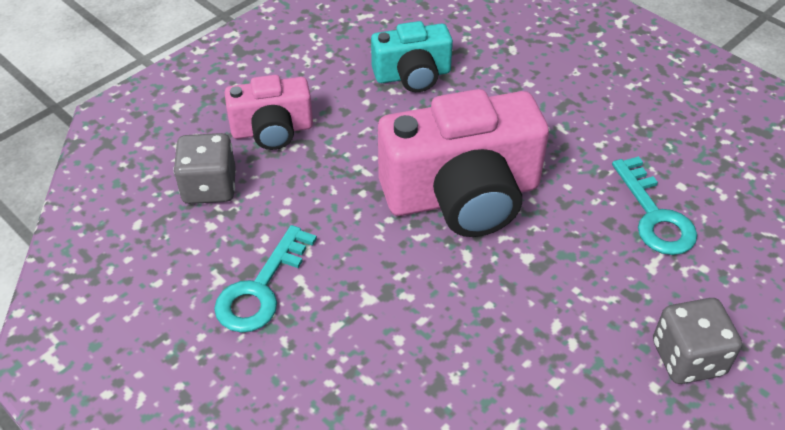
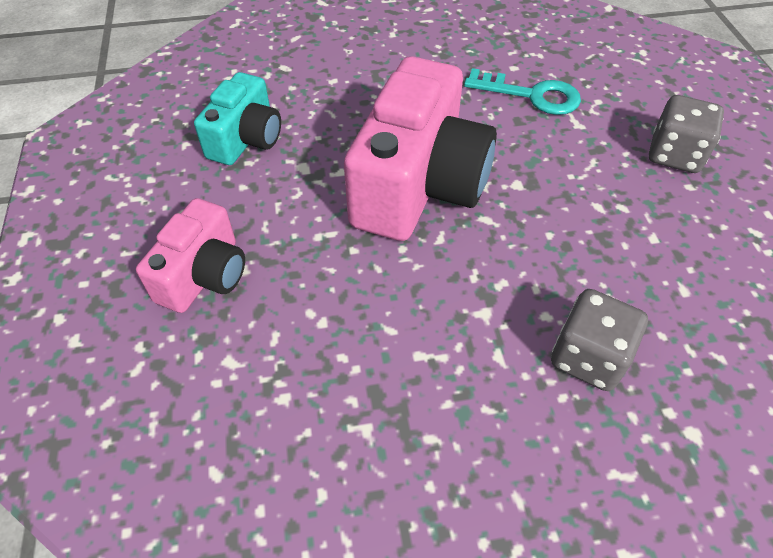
camera: 55 degrees left, 5 degrees up
(209, 187) = (228, 371): grey dice -> grey dice (588, 357)
(261, 289) = (408, 395): turquoise key -> none

